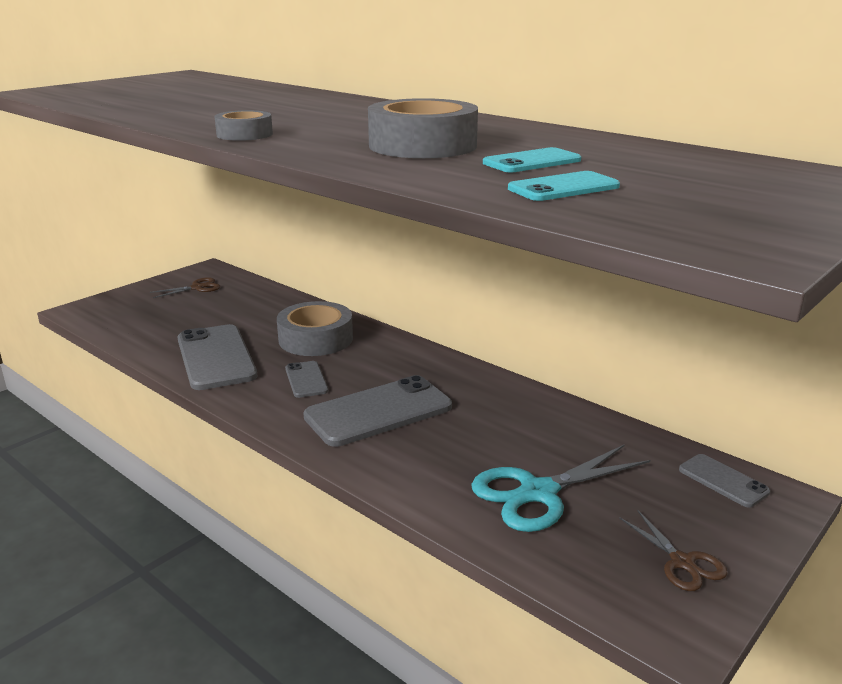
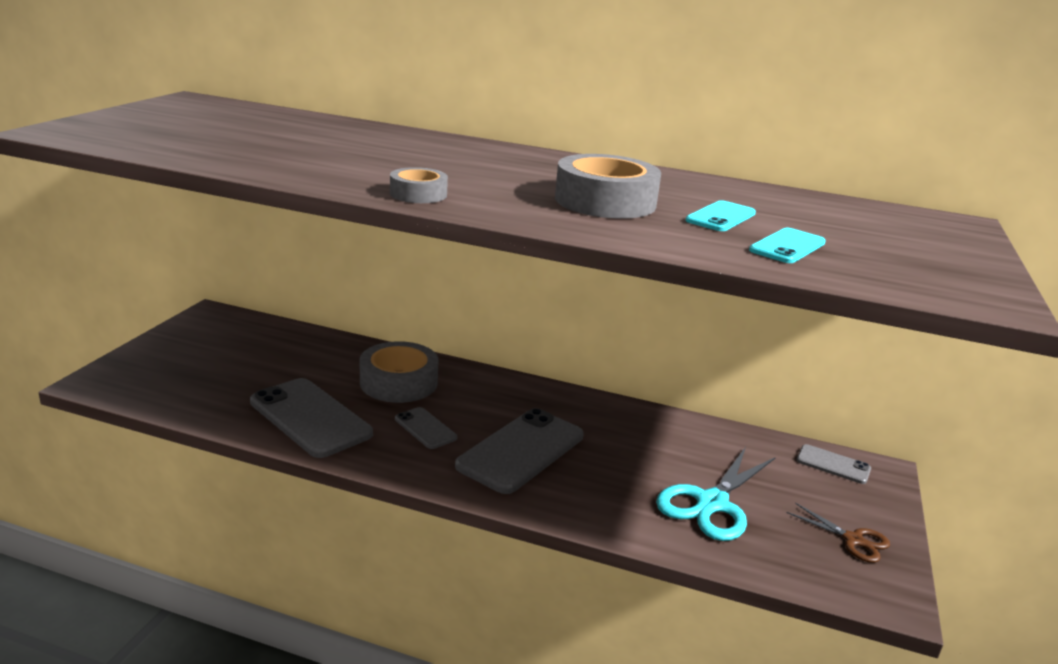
camera: 25 degrees left, 0 degrees up
(197, 288) = (218, 338): brown scissors -> none

